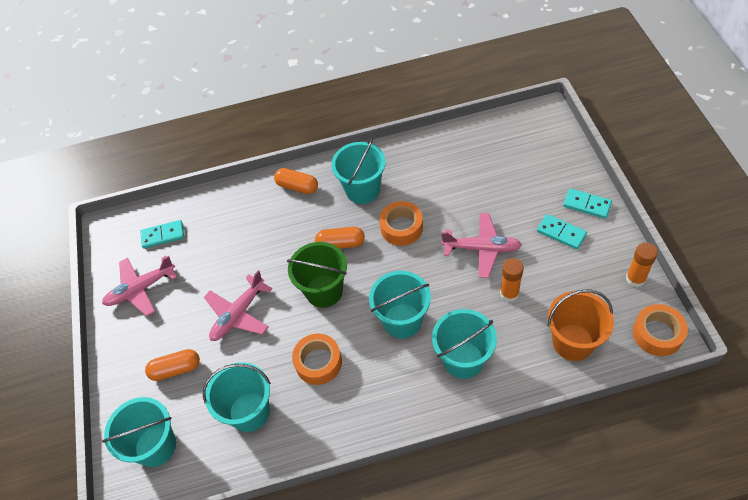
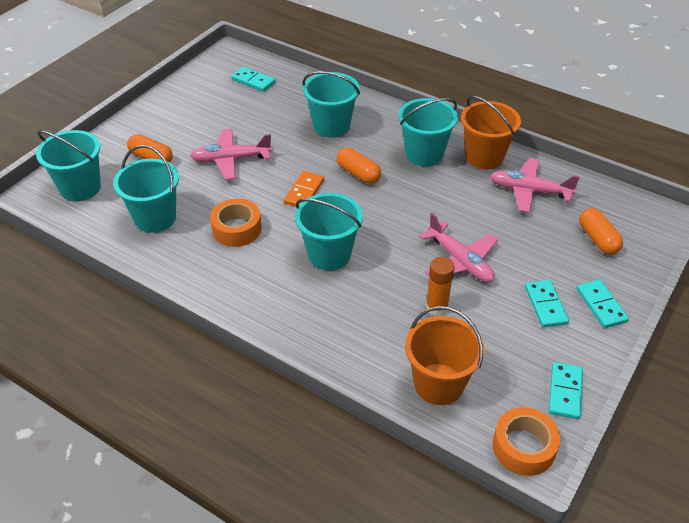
camera: 40 degrees right, 10 degrees down
(141, 289) = (197, 100): pink plane -> pink plane (529, 191)
(297, 187) = (380, 118): orange capsule -> orange capsule (598, 239)
(324, 291) = (304, 192): green bucket -> orange domino
(401, 159) = (484, 157): none -> orange bucket
(401, 228) = (417, 198): orange tape -> none
(463, 360) = (335, 316): turquoise bucket -> turquoise bucket (331, 126)
(635, 279) = (565, 392): orange glue stick -> turquoise domino

